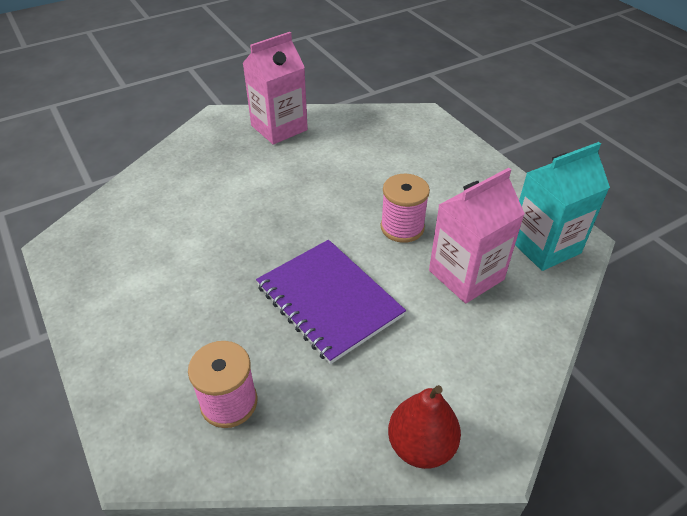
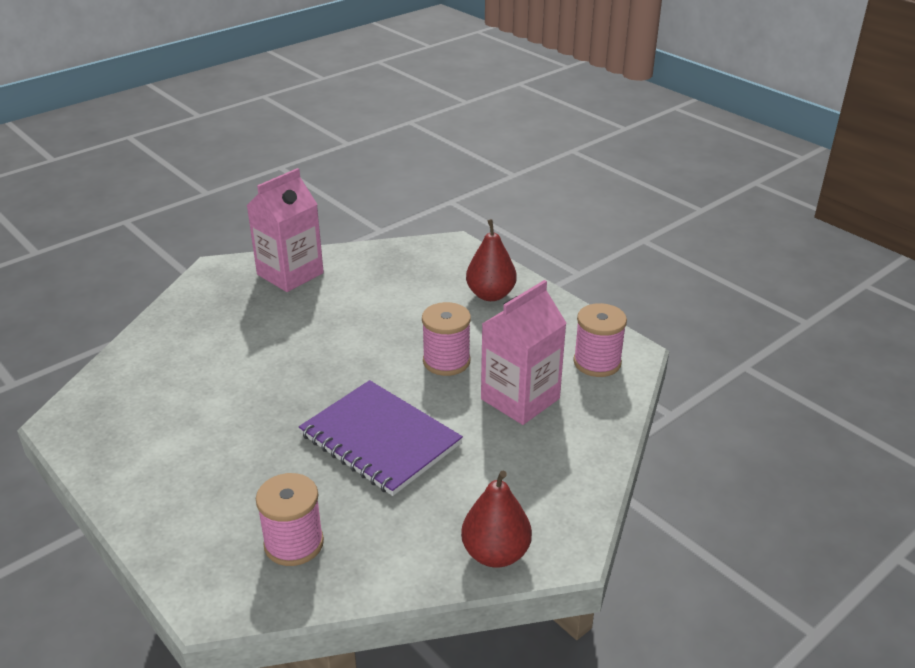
camera: 10 degrees left, 10 degrees down
(451, 166) = (490, 295): none -> red pear
(544, 246) = (597, 362): turquoise carton -> pink spool

